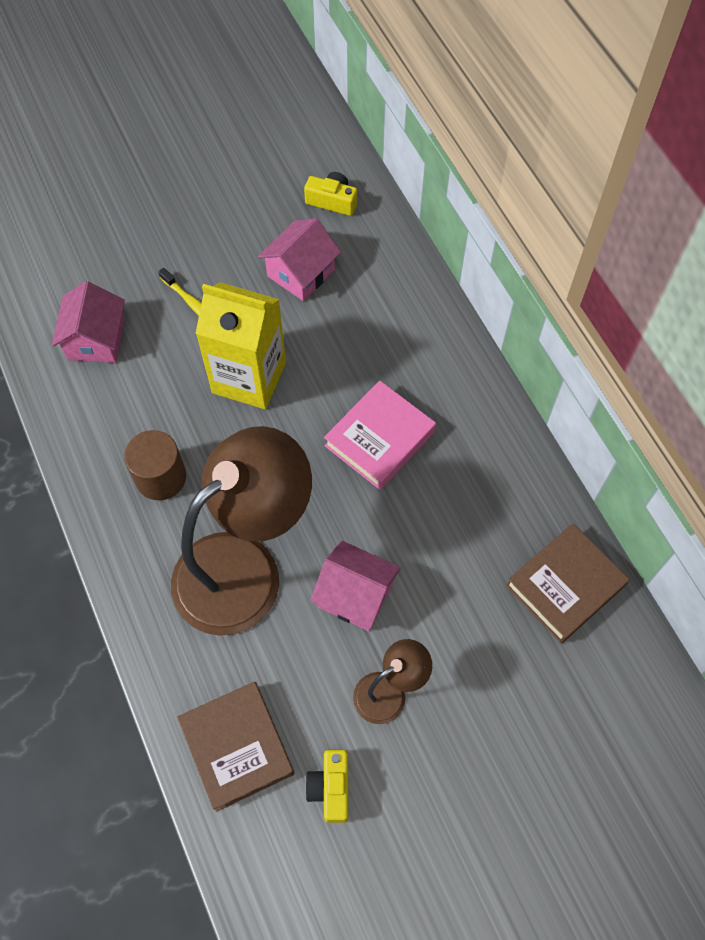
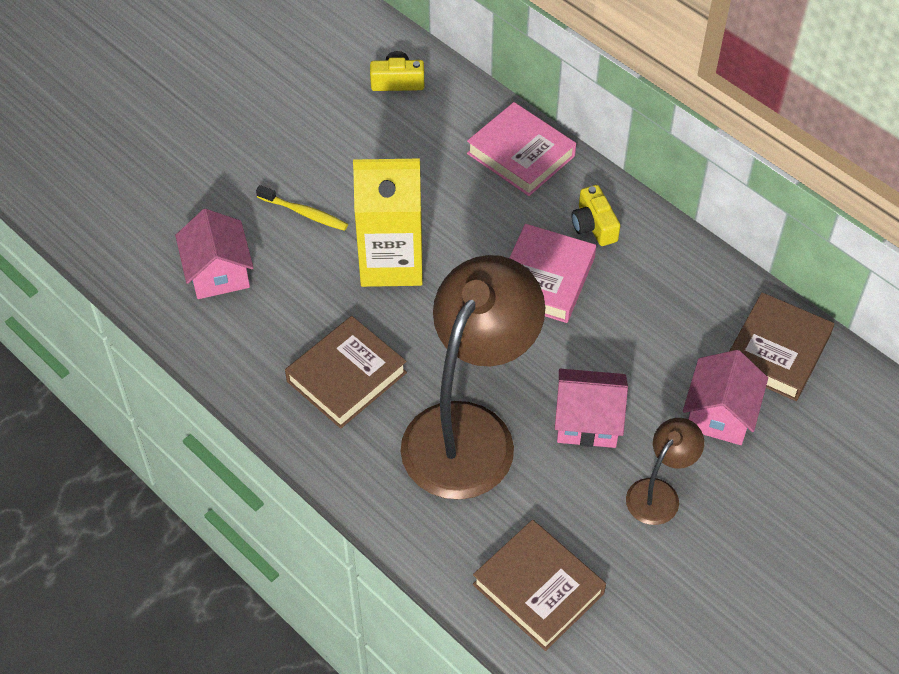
camera: 20 degrees left, 10 degrees down
(161, 477) = (346, 377): brown cylinder -> brown book
(301, 273) = (397, 154): pink house -> pink house (720, 414)
(331, 788) = (644, 593): yellow camera -> yellow camera (593, 225)
(412, 307) = (520, 155): none -> pink book

